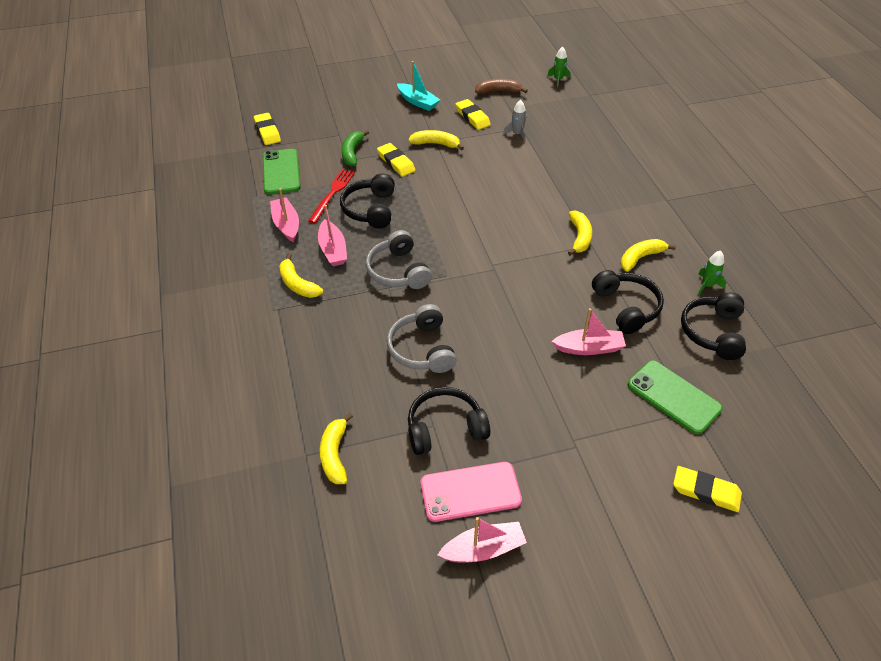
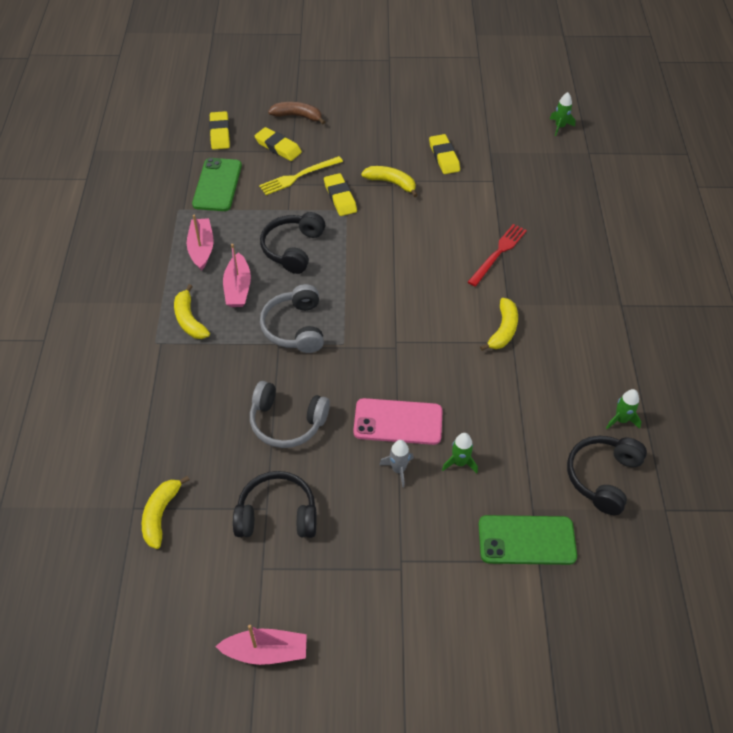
camera: 15 degrees right, 5 degrees up
(332, 194) = (260, 222): red fork -> red fork (498, 253)
(352, 153) = (298, 176): green banana -> yellow fork
(418, 102) = (391, 126): turquoise boat -> none
(422, 349) = (287, 422): grey headphones -> grey headphones turned 75 degrees counterclockwise
(470, 492) = (276, 589): pink phone -> pink phone (398, 422)
(498, 91) = (485, 129): brown banana -> brown banana (297, 116)
(517, 134) = (485, 188): grey rocket -> grey rocket (398, 469)
(589, 348) = (459, 462): pink boat -> green rocket
(626, 307) = (519, 425): black headphones -> none
(640, 258) = (560, 370): yellow banana -> none
(673, 397) = (526, 540): green phone -> green phone turned 60 degrees counterclockwise
(706, 491) = (515, 653): yellow eraser -> yellow eraser (278, 147)

